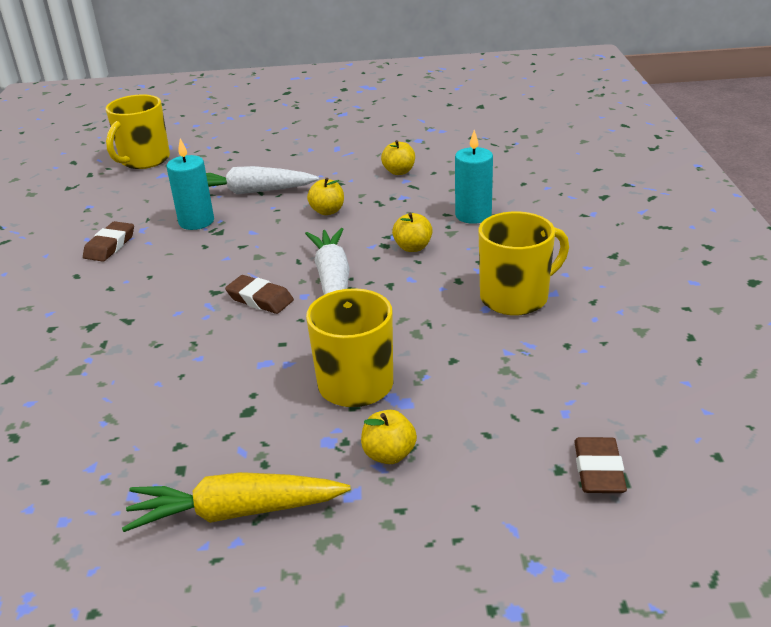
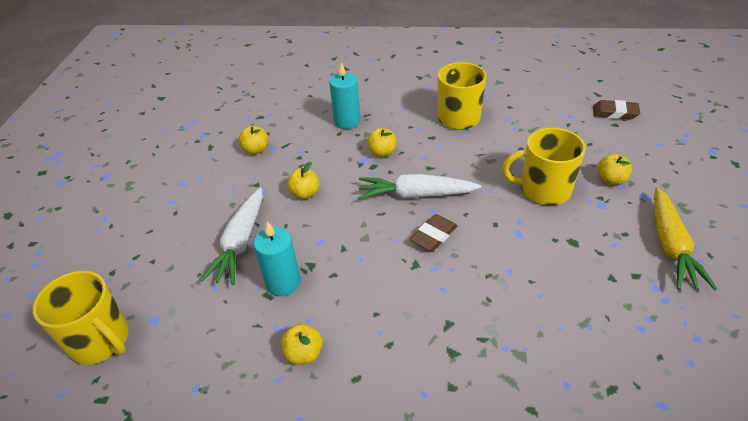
camera: 80 degrees left, 10 degrees up
(110, 246) = (304, 353): brown eraser -> yellow apple

